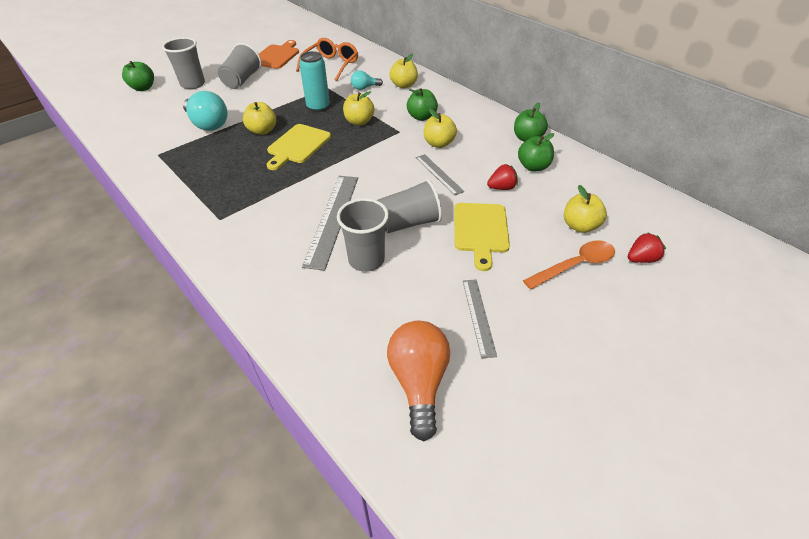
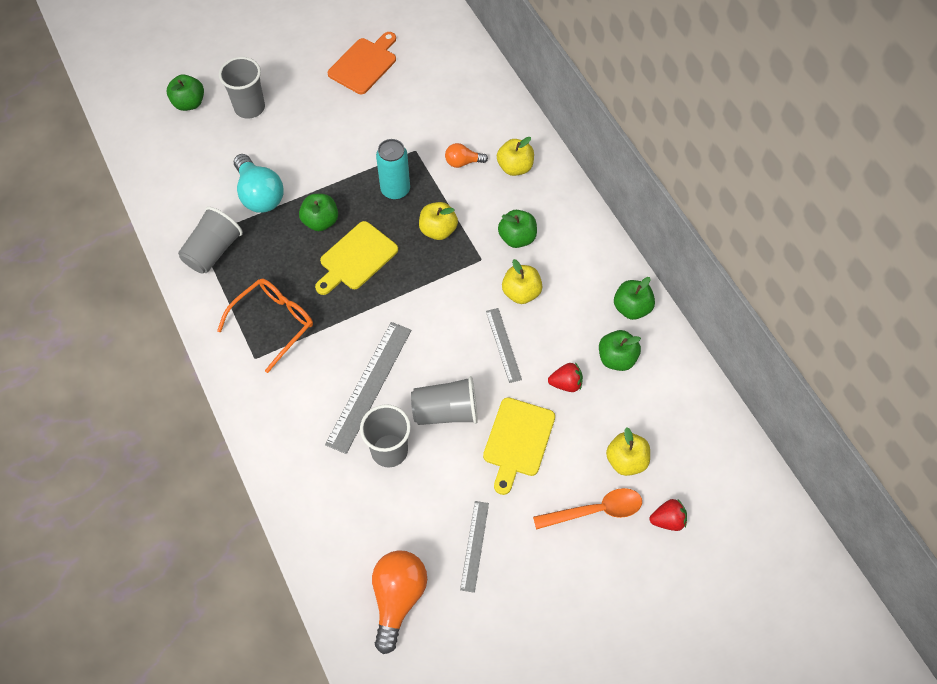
camera: 15 degrees right, 15 degrees up
(242, 80) = (311, 111): grey cup -> grey cup (213, 251)
(262, 131) = (321, 221): yellow apple -> green apple
(331, 65) = (431, 102): orange glasses -> orange glasses (273, 324)
(364, 88) = (463, 162): turquoise light bulb -> orange light bulb

